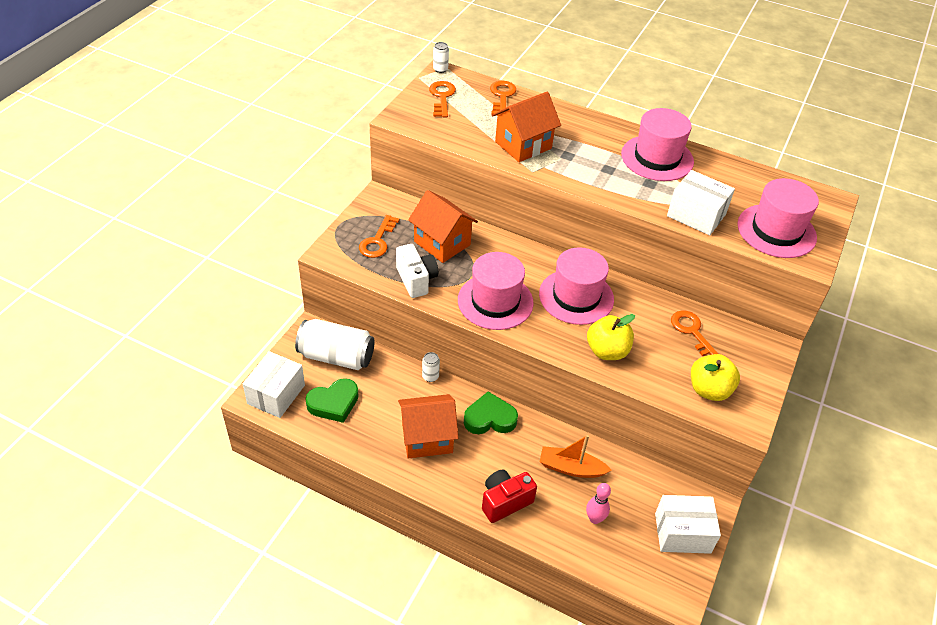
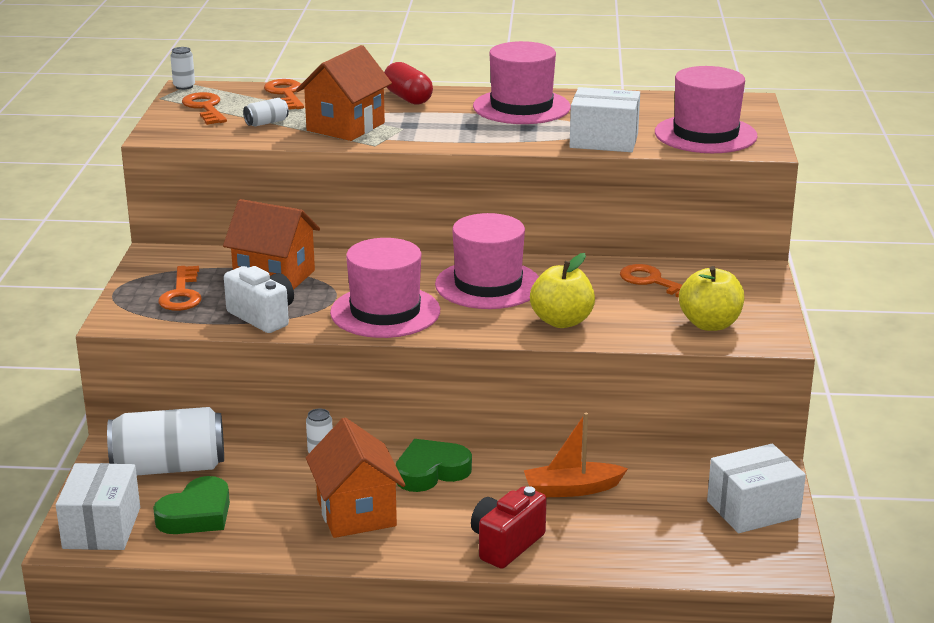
camera: 20 degrees left, 20 degrees down
(427, 438) = (356, 513): orange house -> orange house turned 75 degrees counterclockwise
(473, 125) = (266, 123): none -> white can
(582, 124) = (408, 98): none -> red capsule
(594, 519) = (635, 527): pink bowling pin -> none

